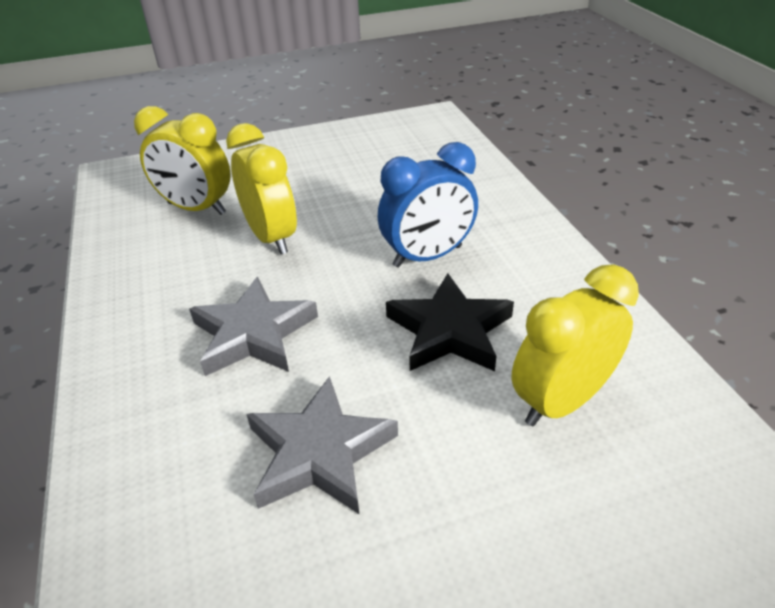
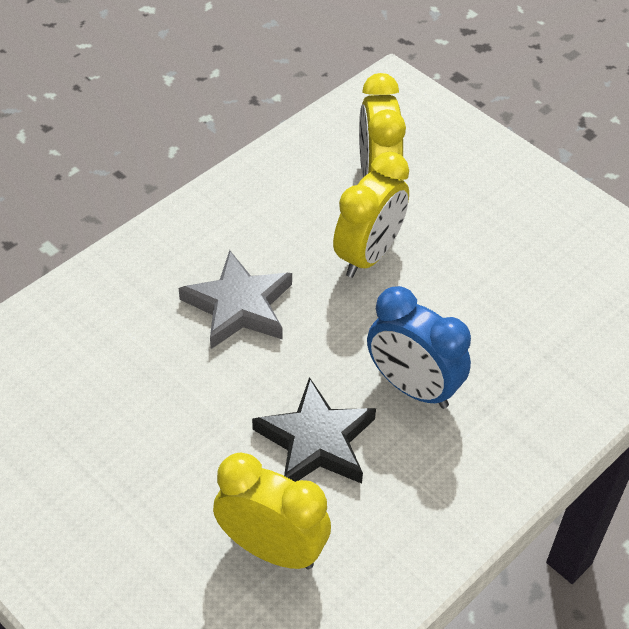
camera: 60 degrees right, 10 degrees up
(320, 452) = (144, 404): grey star -> none

